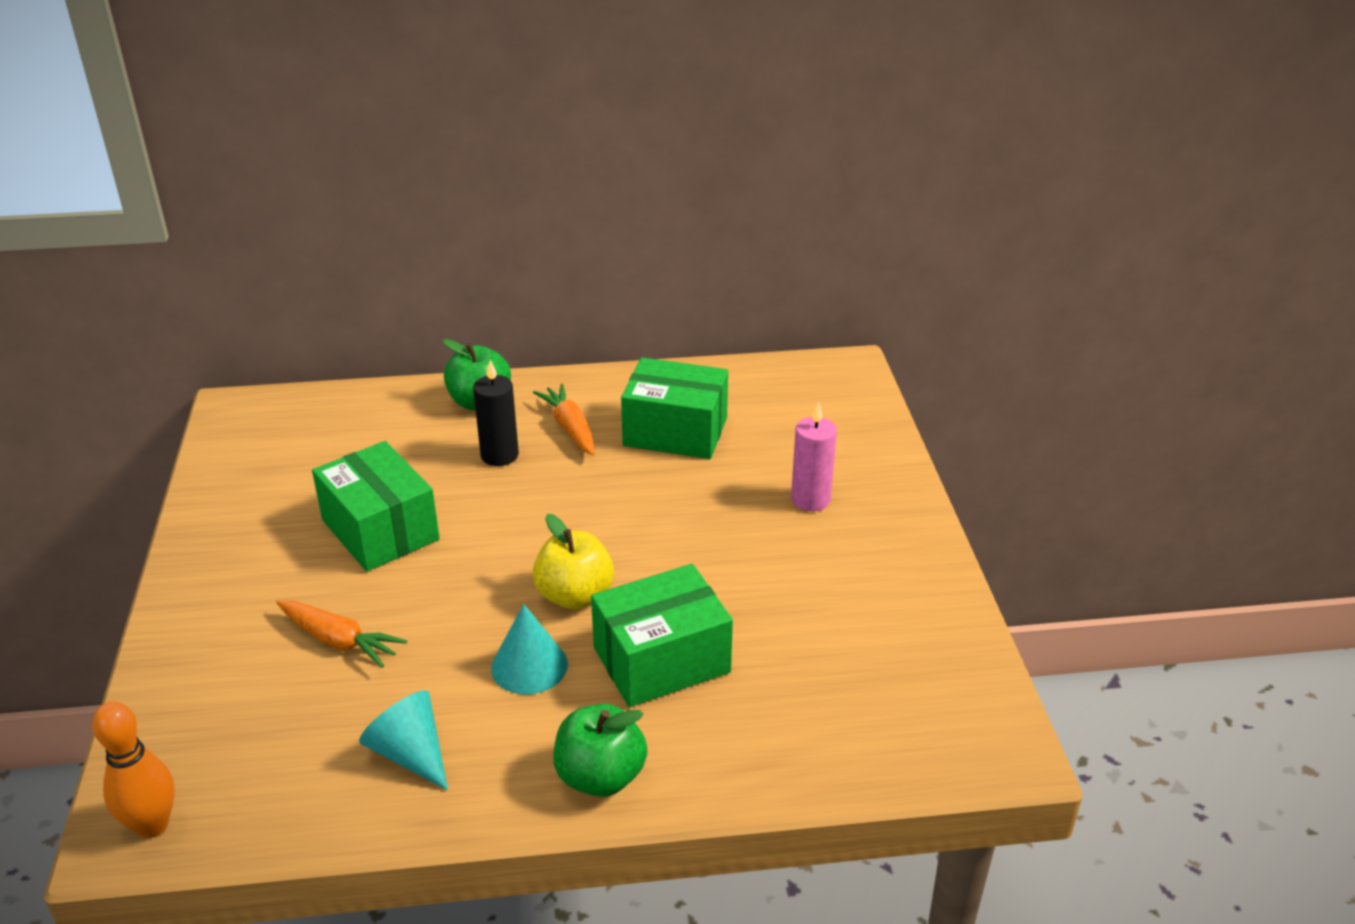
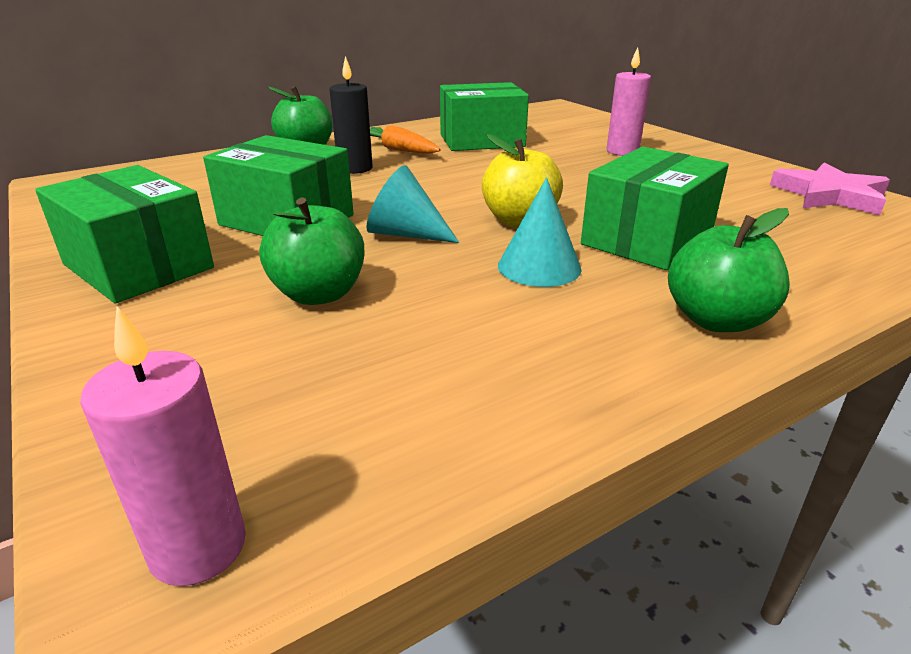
camera: 25 degrees left, 5 degrees down
(152, 825) = (198, 547): orange bowling pin -> pink candle
(237, 561) = (138, 266): none -> green box
(339, 641) = (319, 294): orange carrot -> green apple
(410, 754) = (502, 357): turquoise cone -> turquoise cone (406, 234)
(937, 653) = (829, 195): none -> pink star

